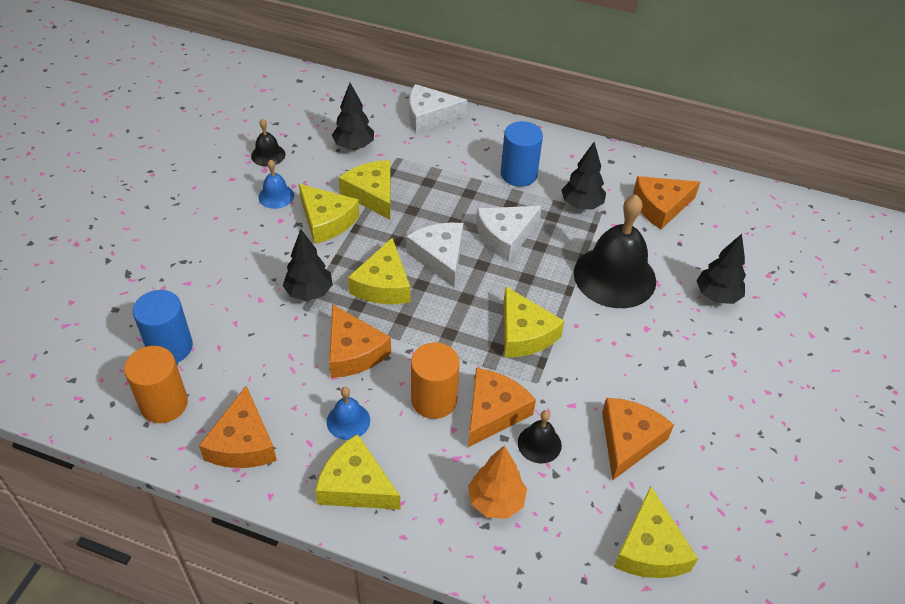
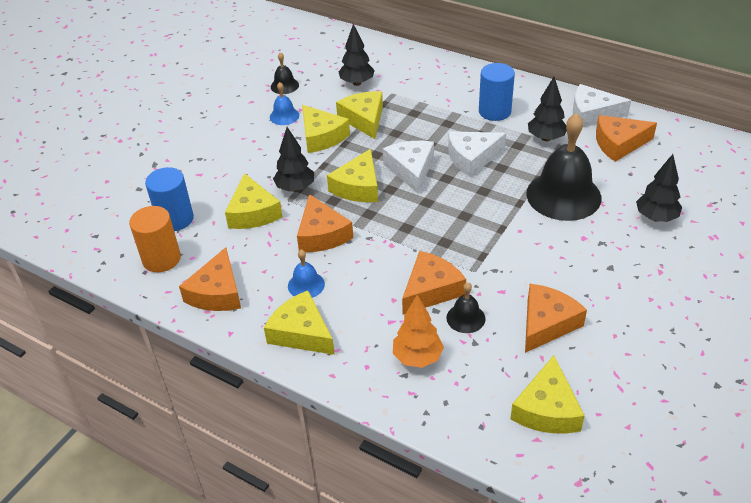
camera: 15 degrees right, 5 degrees down
(430, 116) = (427, 63): white cheese -> white cheese (592, 114)
(434, 400) = (381, 276): orange cylinder -> none
(524, 333) = (471, 233): yellow cheese -> yellow cheese (253, 212)

